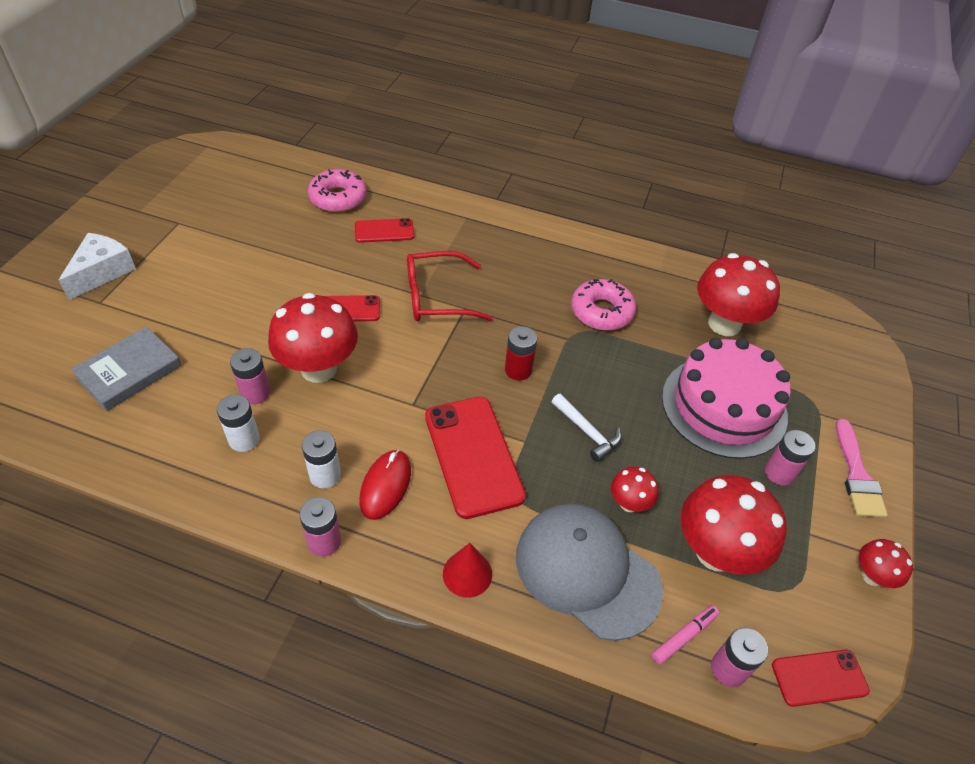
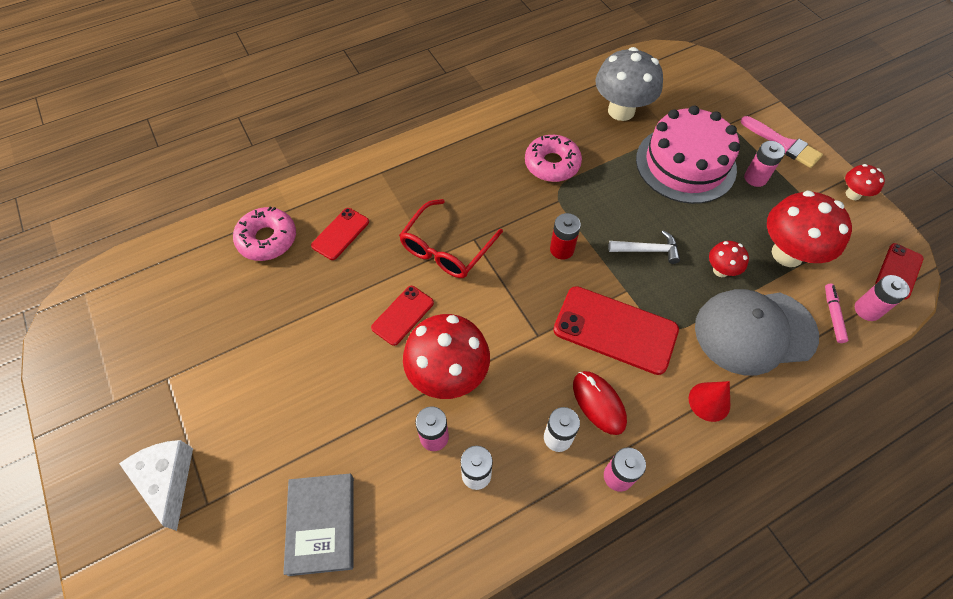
camera: 45 degrees left, 10 degrees up
(724, 324) = (621, 111): red mushroom -> grey mushroom

